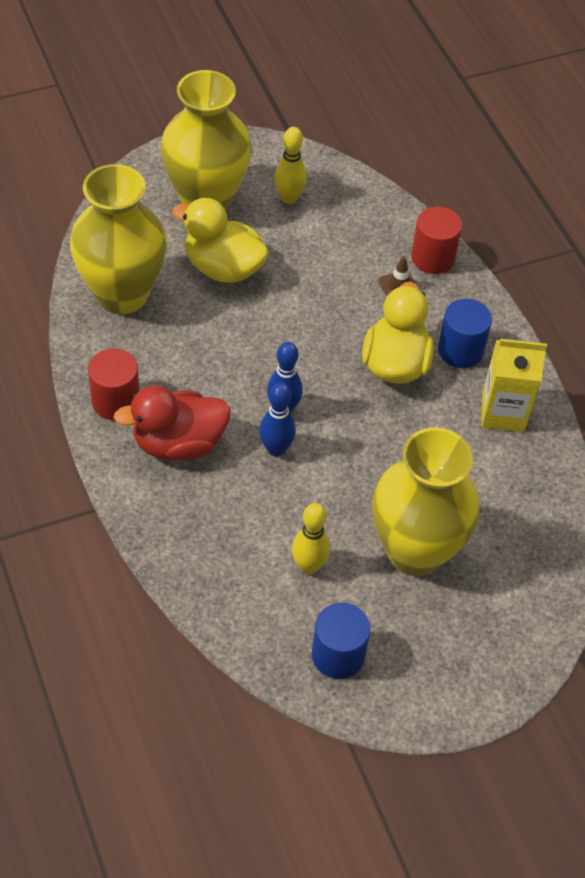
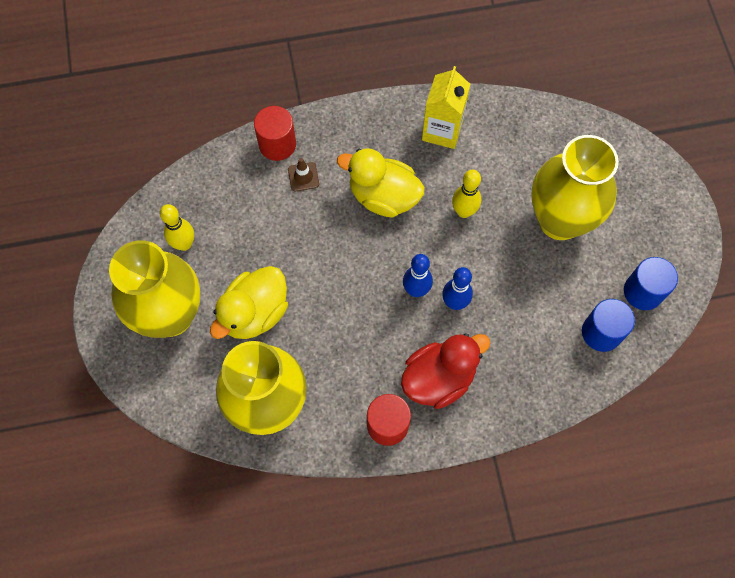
camera: 75 degrees left, 15 degrees up
(178, 443) = (439, 378): red duck -> red duck turned 120 degrees counterclockwise
(308, 566) = (566, 298): yellow bowling pin -> yellow bowling pin (464, 211)
(460, 350) = (377, 146): blue cylinder -> blue cylinder (601, 332)

